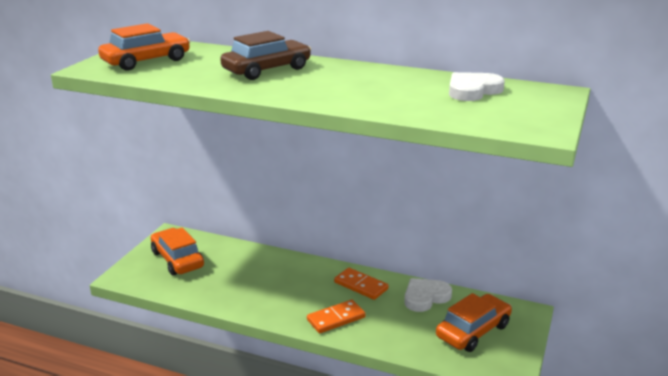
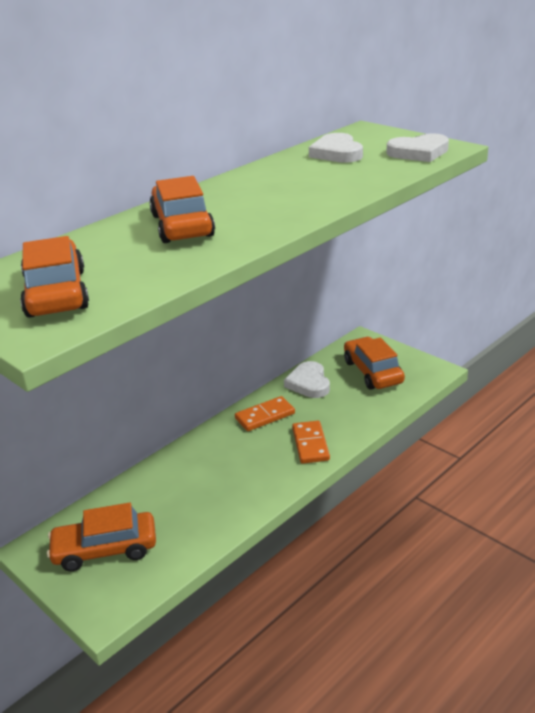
camera: 65 degrees left, 5 degrees up
(267, 70) = (182, 225): brown car -> orange car
(510, 120) = (418, 152): none -> white heart

